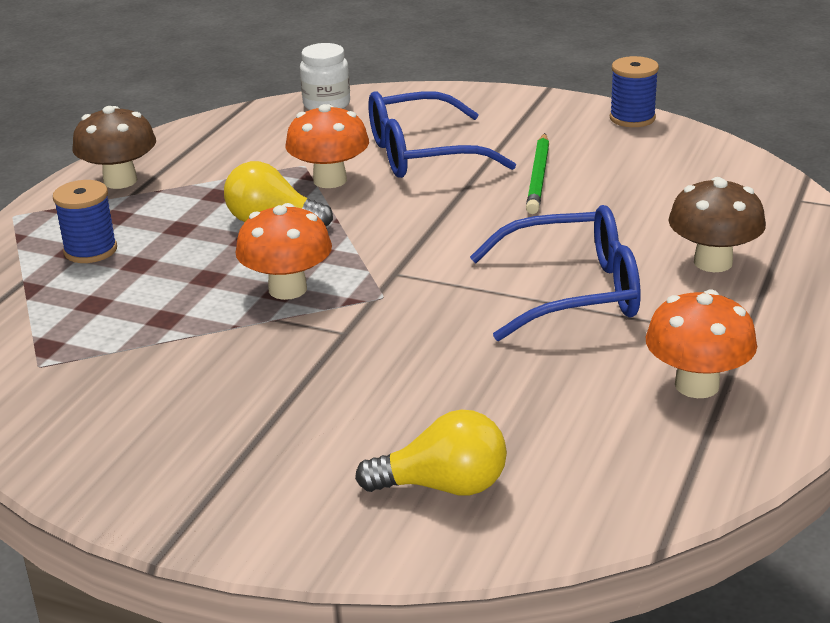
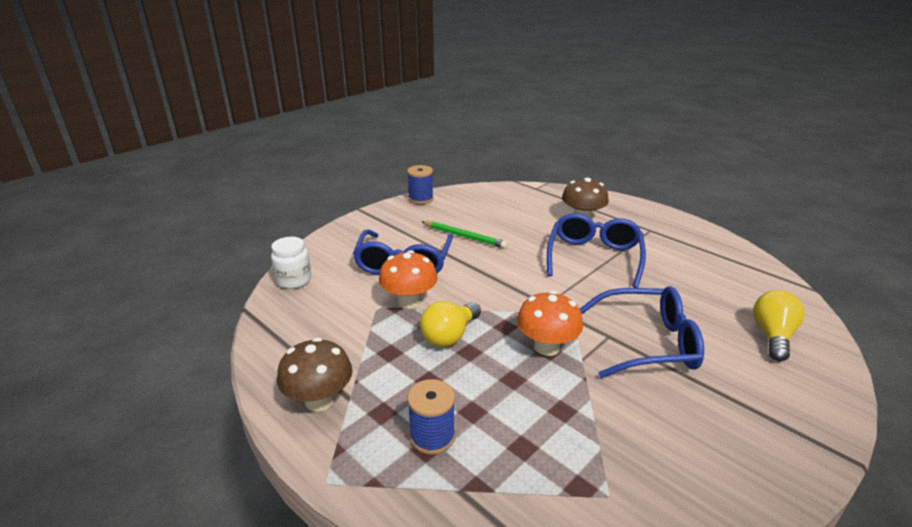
camera: 70 degrees left, 0 degrees up
(346, 366) = (648, 343): none -> blue glasses
(697, 385) = (688, 250): orange mushroom -> none

